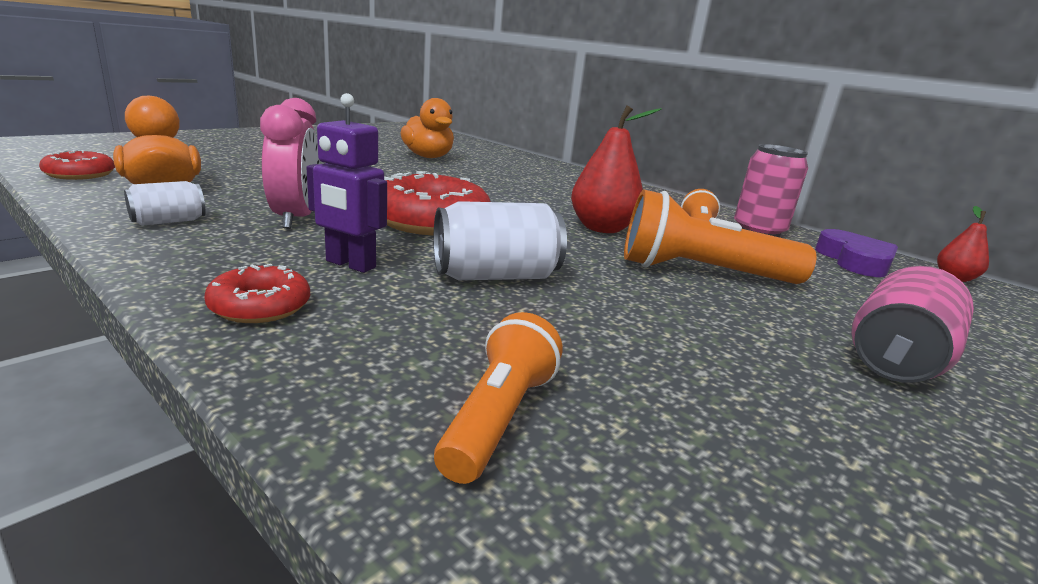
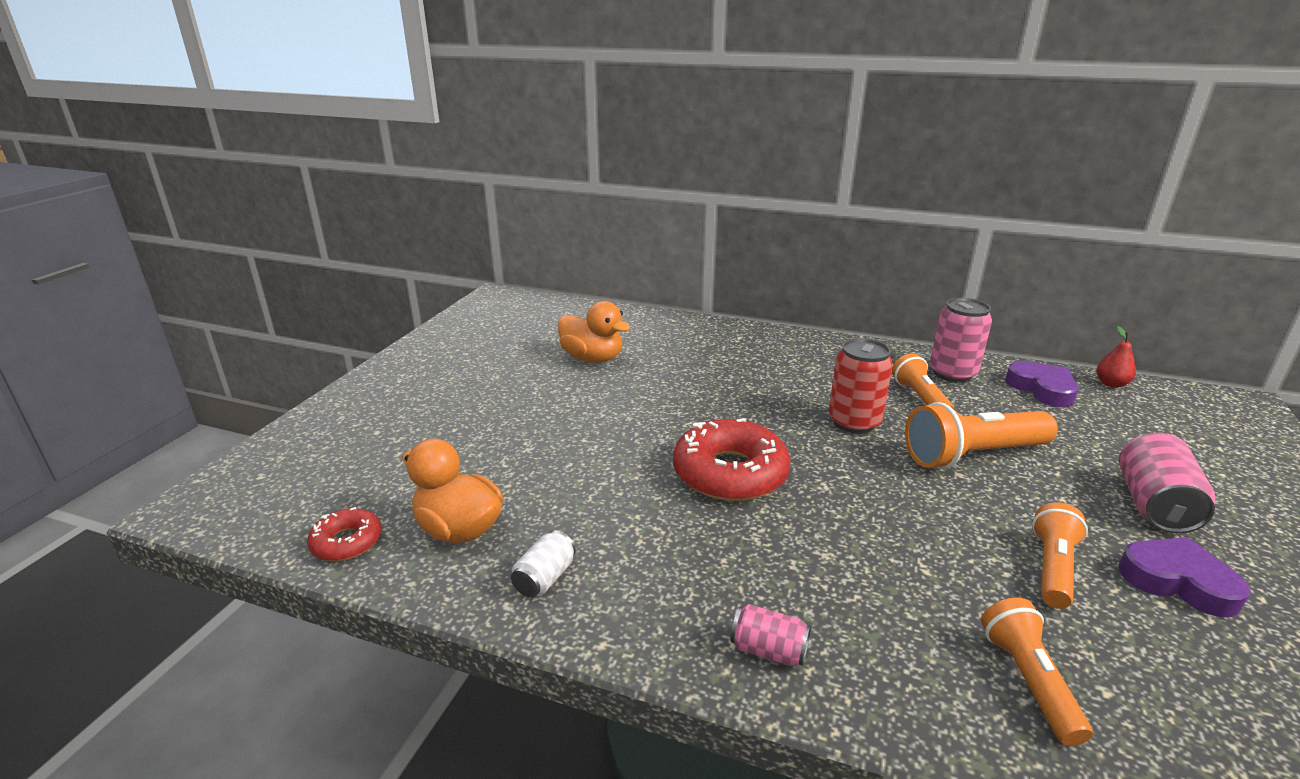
camera: 20 degrees left, 5 degrees up
(260, 306) = (768, 650): red donut -> pink can
(296, 218) = (631, 521): pink clock -> none
(350, 264) = (755, 566): purple robot -> none
(495, 276) = (861, 529): white can -> none
(602, 228) = (854, 422): red pear -> red can
(676, 357) = (1052, 568): none -> orange flashlight
(846, 419) = (1177, 581): none -> purple heart

